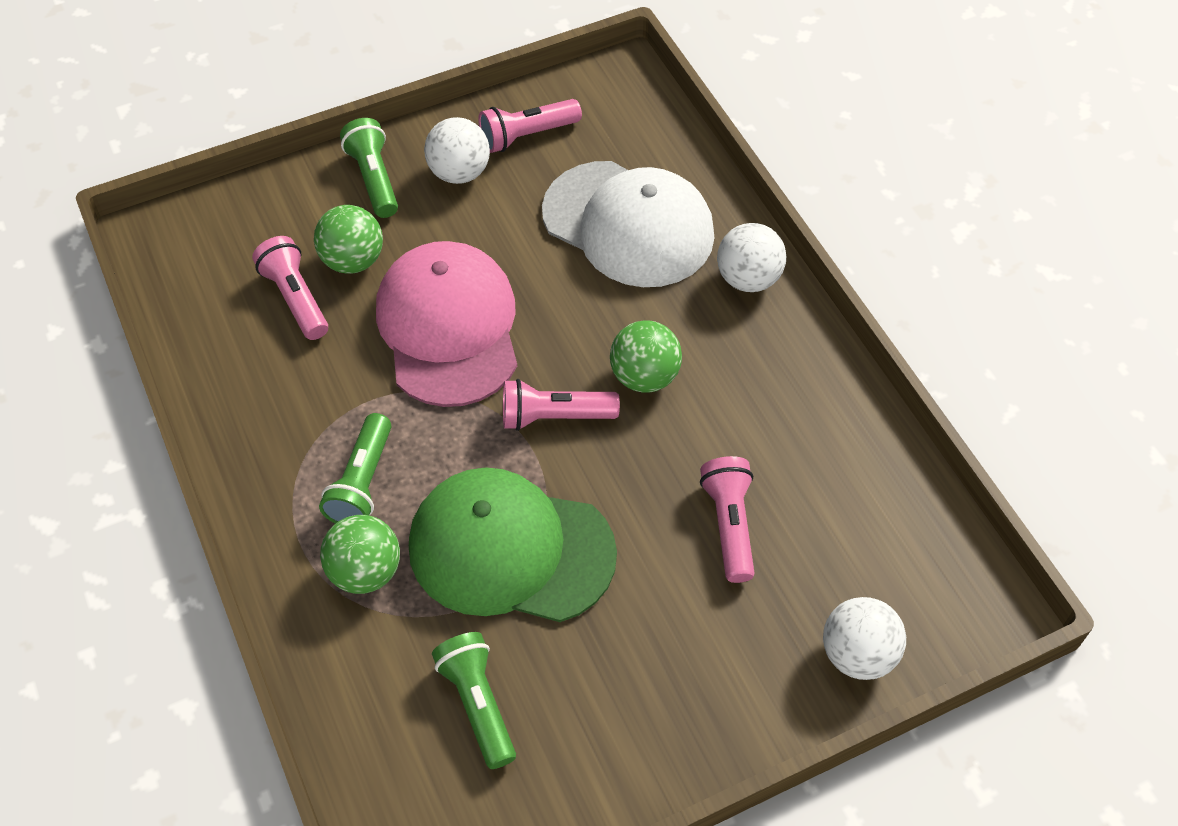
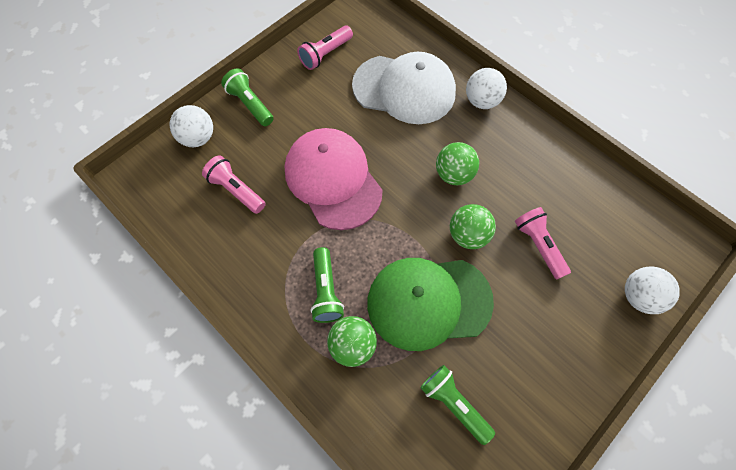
camera: 20 degrees left, 10 degrees up
(353, 260) = (260, 157): green ball -> green ball (468, 235)
(459, 173) = (297, 86): white ball -> white ball (198, 138)
(554, 416) = (416, 214): pink flashlight -> none

